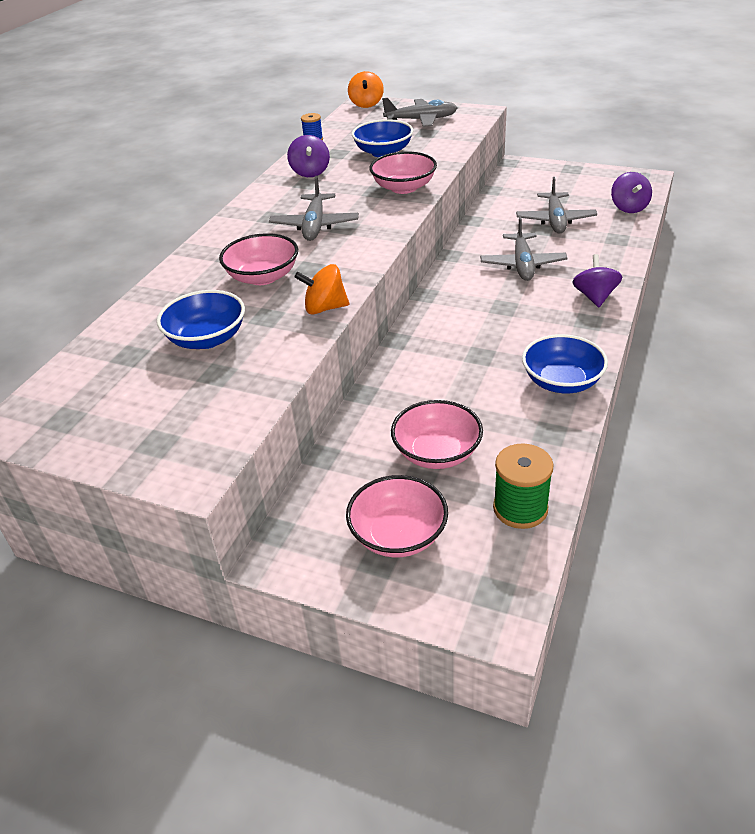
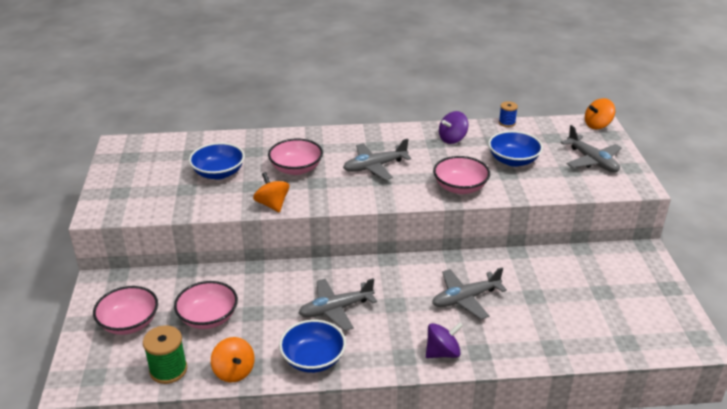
camera: 60 degrees right, 5 degrees down
(552, 448) = (234, 371): none -> orange spinning top
(555, 220) = (556, 300): grey plane -> grey plane (335, 309)
(629, 207) = (621, 343): purple spinning top -> none

